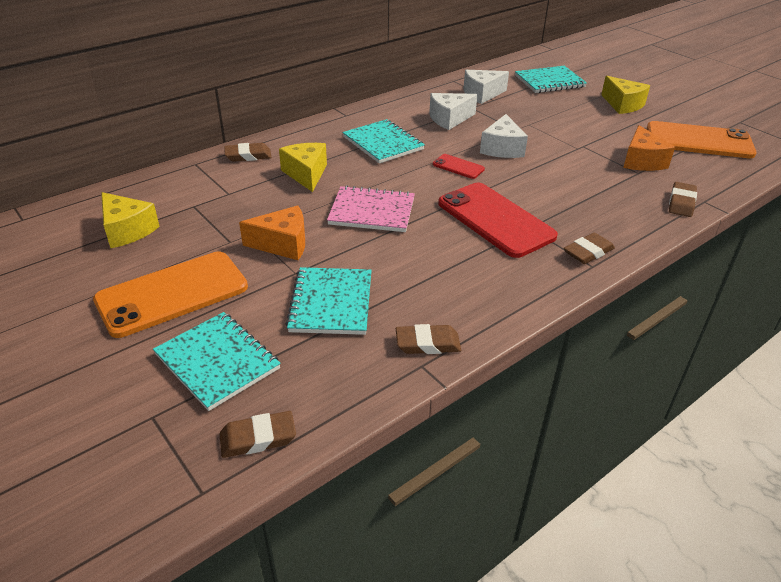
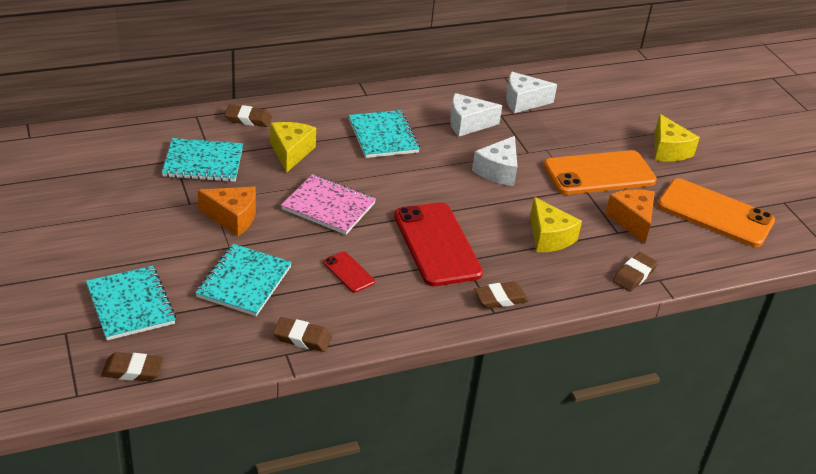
camera: 15 degrees right, 0 degrees up
(127, 230) = (110, 170): yellow cheese -> yellow cheese (549, 237)
(172, 294) = (121, 238): orange phone -> orange phone (599, 173)
(458, 167) = (440, 180): red phone -> red phone (348, 272)
(549, 81) = (610, 102): turquoise notebook -> turquoise notebook (203, 162)
(641, 161) = (632, 221): orange cheese -> orange cheese turned 150 degrees clockwise

